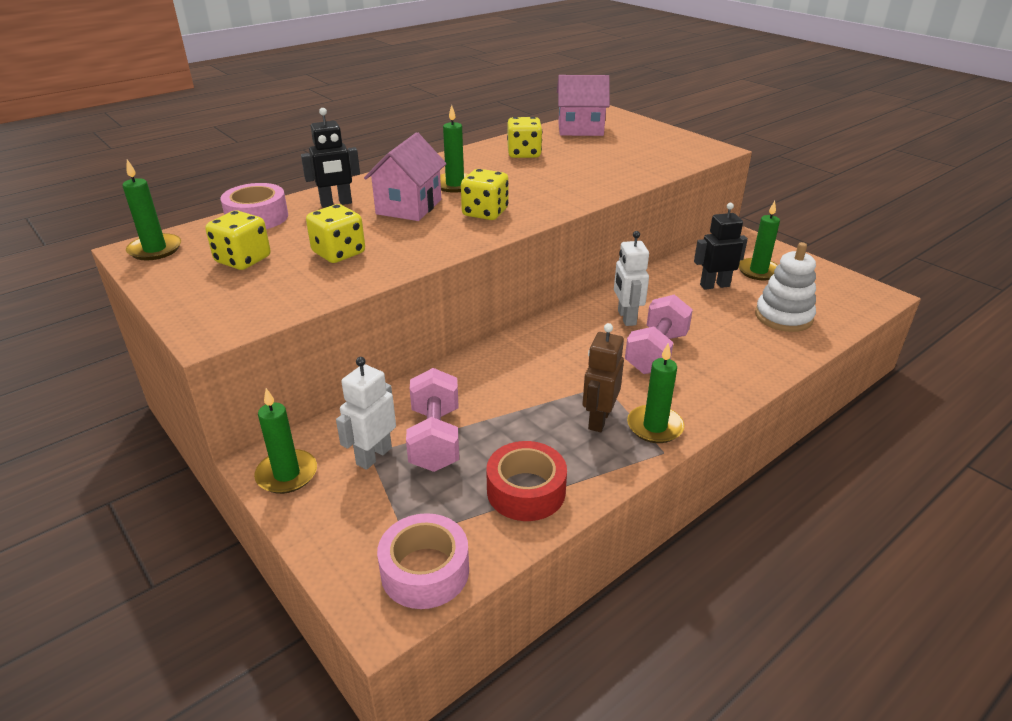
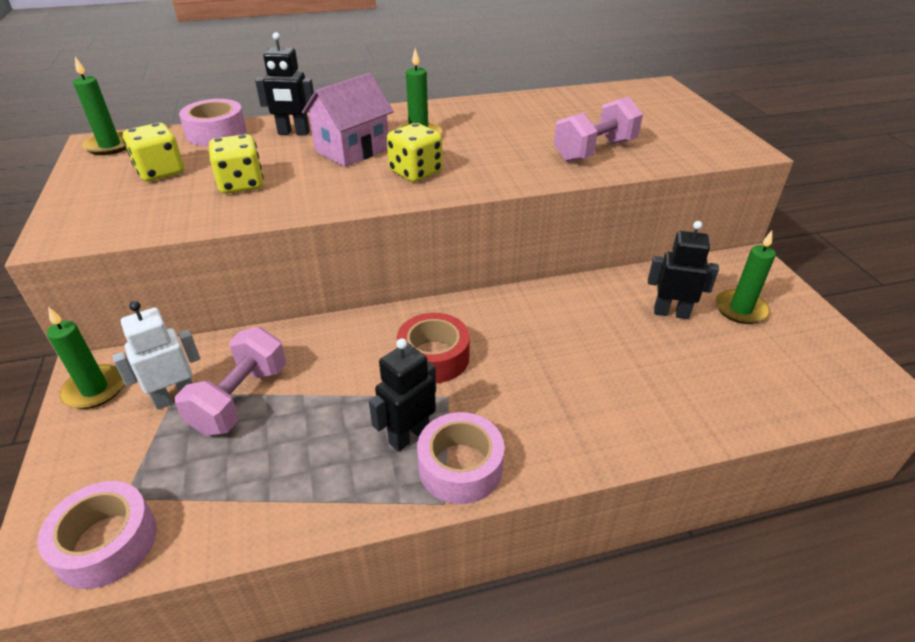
camera: 25 degrees right, 5 degrees up
(524, 154) = (521, 115): yellow dice -> none
(526, 491) = (269, 492): red tape -> red tape (434, 357)
(580, 129) = (608, 98): pink house -> none
(598, 420) = (408, 436): brown robot -> black robot
(626, 318) = (538, 323): white robot -> none
(655, 426) = (460, 467): green candle -> pink tape
(656, 353) = (536, 376): pink dumbbell -> pink dumbbell (595, 151)
(783, 317) = (727, 377): white stacking toy -> none

